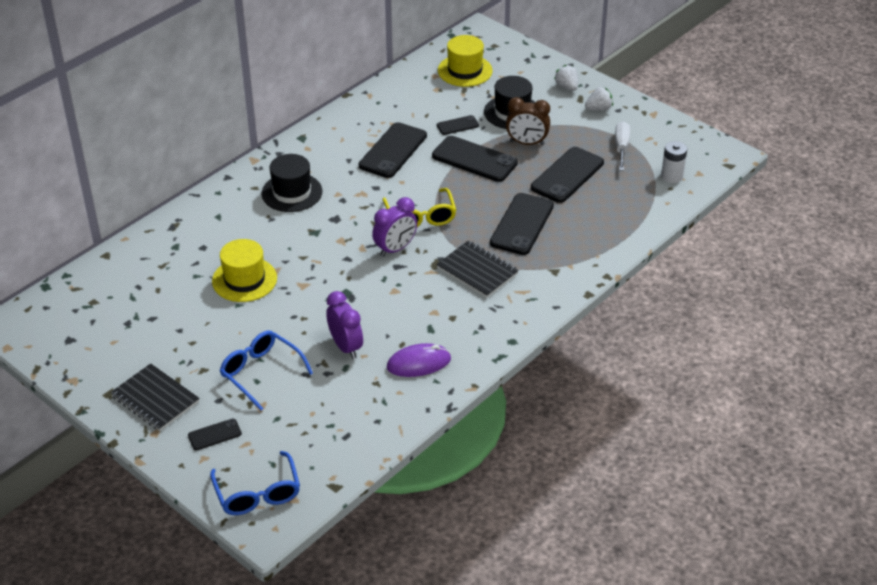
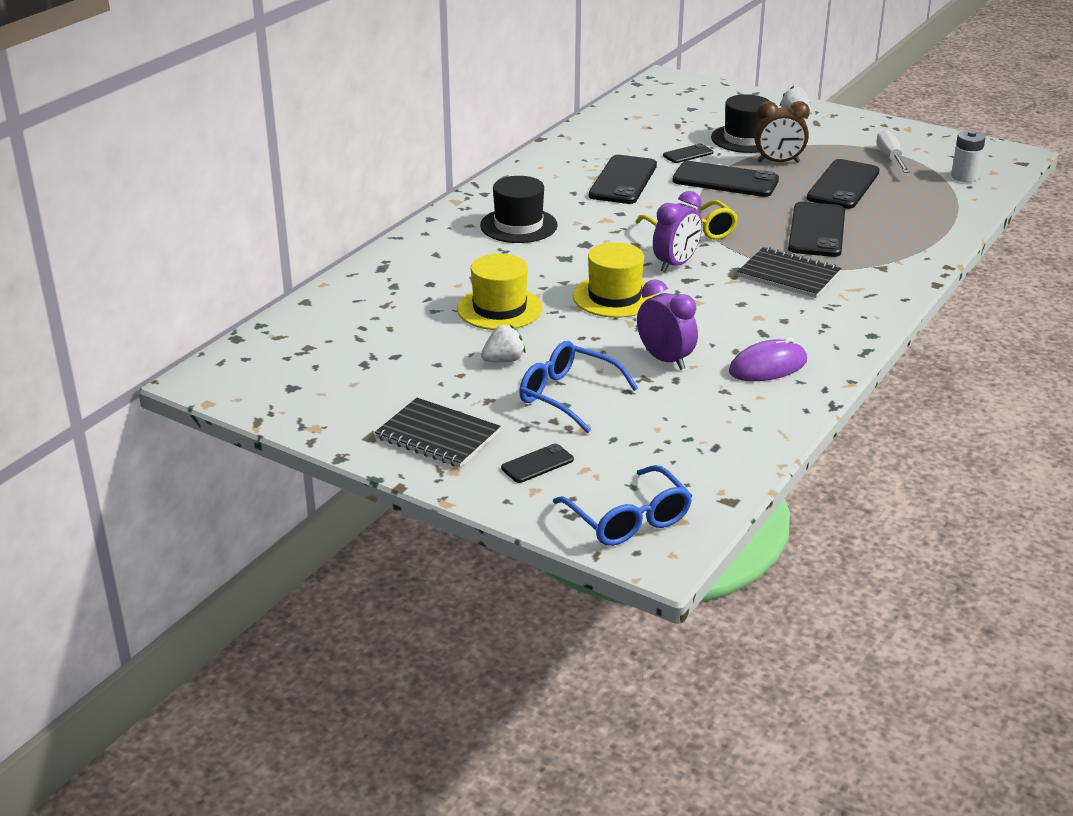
camera: 10 degrees left, 10 degrees down
(465, 71) = (669, 110): yellow hat -> yellow hat (614, 297)
(599, 109) = (843, 129): white strawberry -> white strawberry (503, 360)

